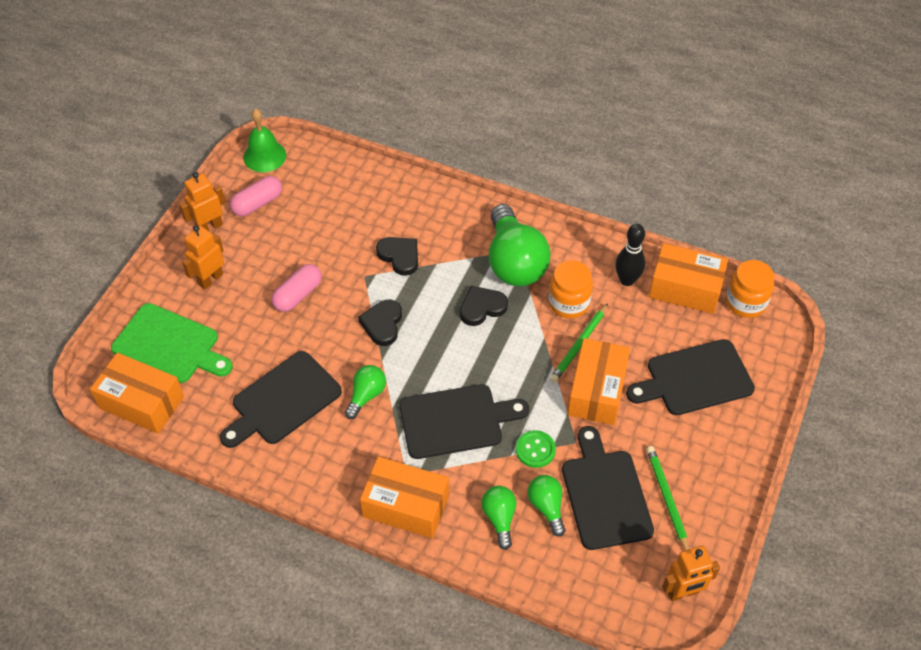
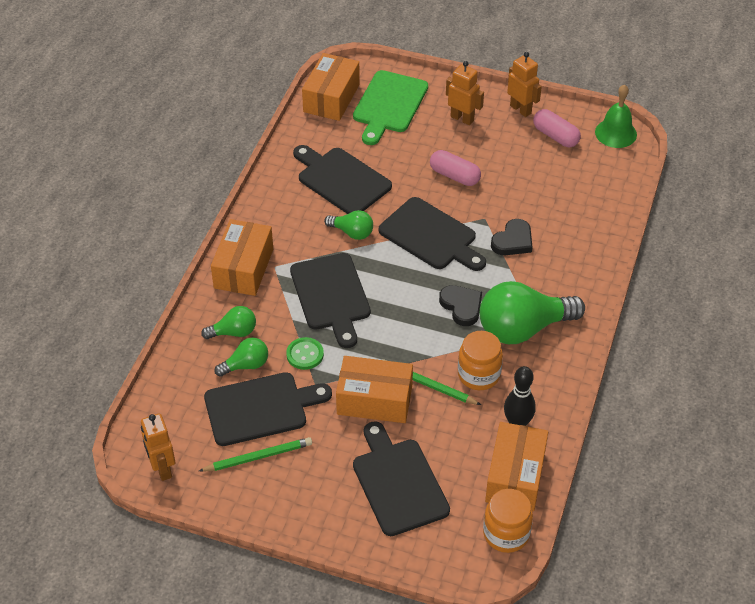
camera: 85 degrees right, 5 degrees down
(382, 324) = (431, 236): black heart -> black cutting board

